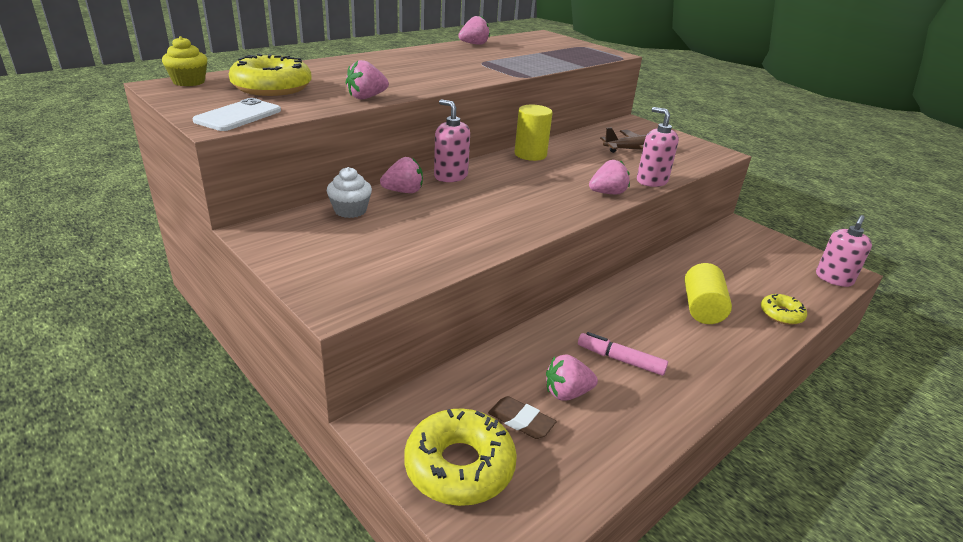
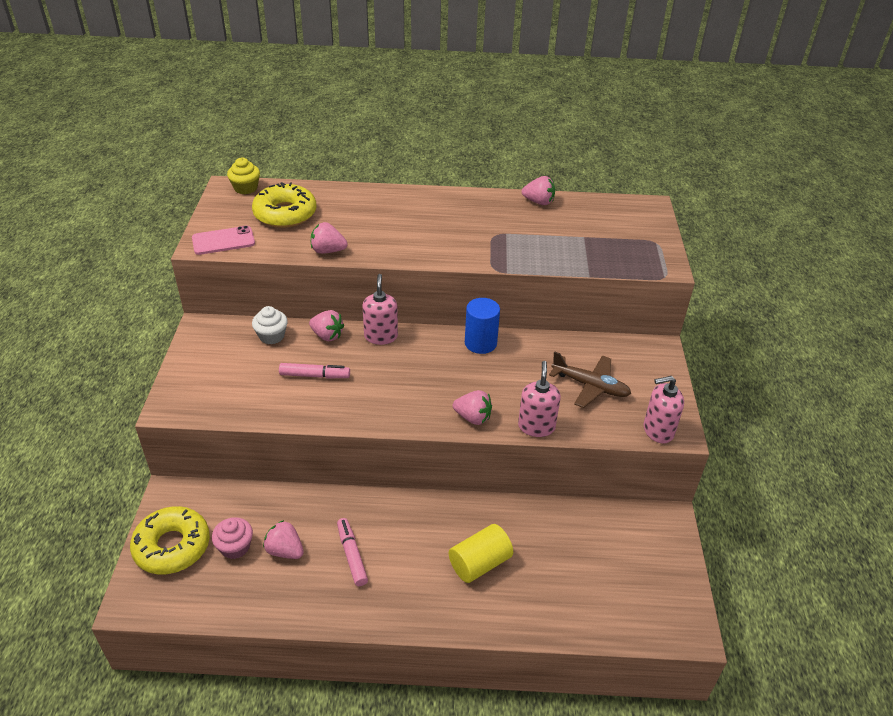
camera: 45 degrees right, 10 degrees up
(238, 116) = (223, 241): white phone -> pink phone
(443, 219) = (315, 375): none -> pink marker
(521, 421) = (235, 547): brown eraser -> pink cupcake
(530, 154) = (480, 343): yellow cylinder -> blue cylinder
(781, 314) = (538, 615): yellow donut -> none
(833, 279) = (659, 626): pink soap dispenser -> pink soap dispenser (658, 430)

